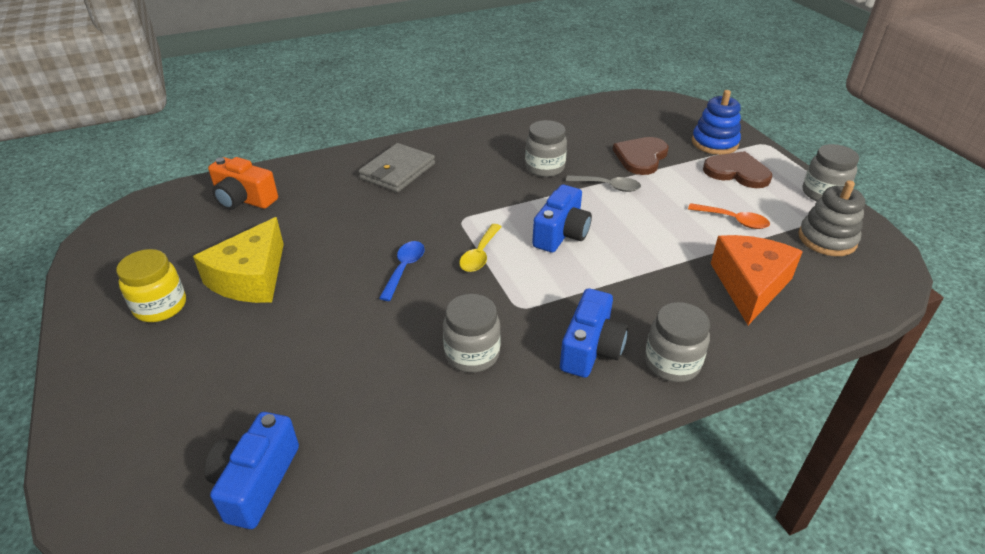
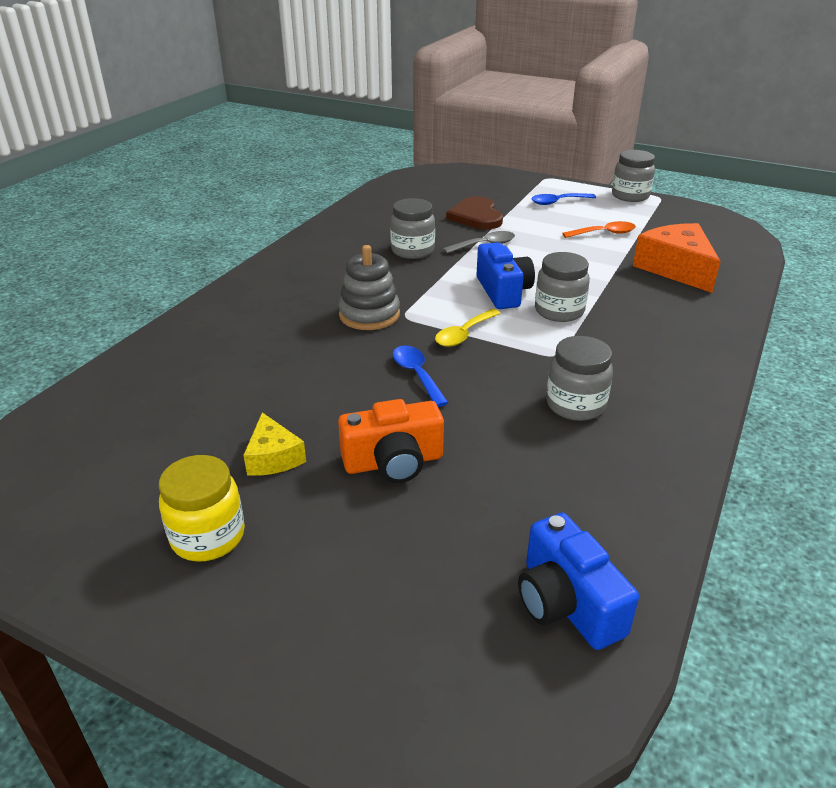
camera: 40 degrees left, 5 degrees down
(244, 199) = (139, 397): orange camera -> orange camera (393, 462)
(251, 278) = (273, 457): yellow cheese -> yellow cheese, size x0.55
(397, 171) = (279, 304): grey wallet -> none
(480, 254) = (464, 334): yellow spoon -> yellow spoon turned 60 degrees clockwise
(591, 349) = (648, 356): blue camera -> none
(672, 363) = (708, 337): grey jar -> grey jar (559, 311)
(714, 143) = (513, 188): blue stacking toy -> none
(737, 172) = (558, 202): brown heart -> blue spoon
(827, 239) = (674, 222): grey stacking toy -> grey stacking toy (369, 315)

